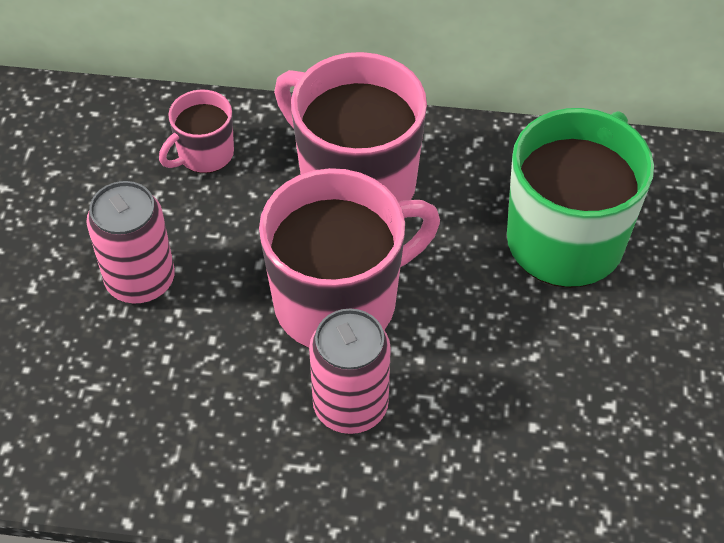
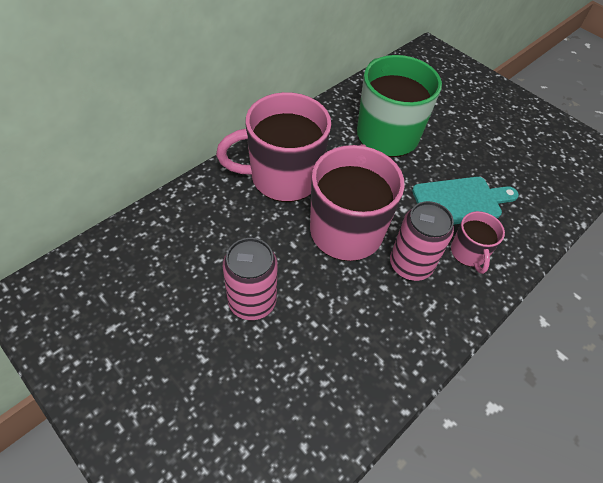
camera: 55 degrees left, 0 degrees up
(204, 154) = (200, 220): pink mug -> pink mug (469, 253)
(531, 402) = (460, 201): none -> turquoise cutting board

